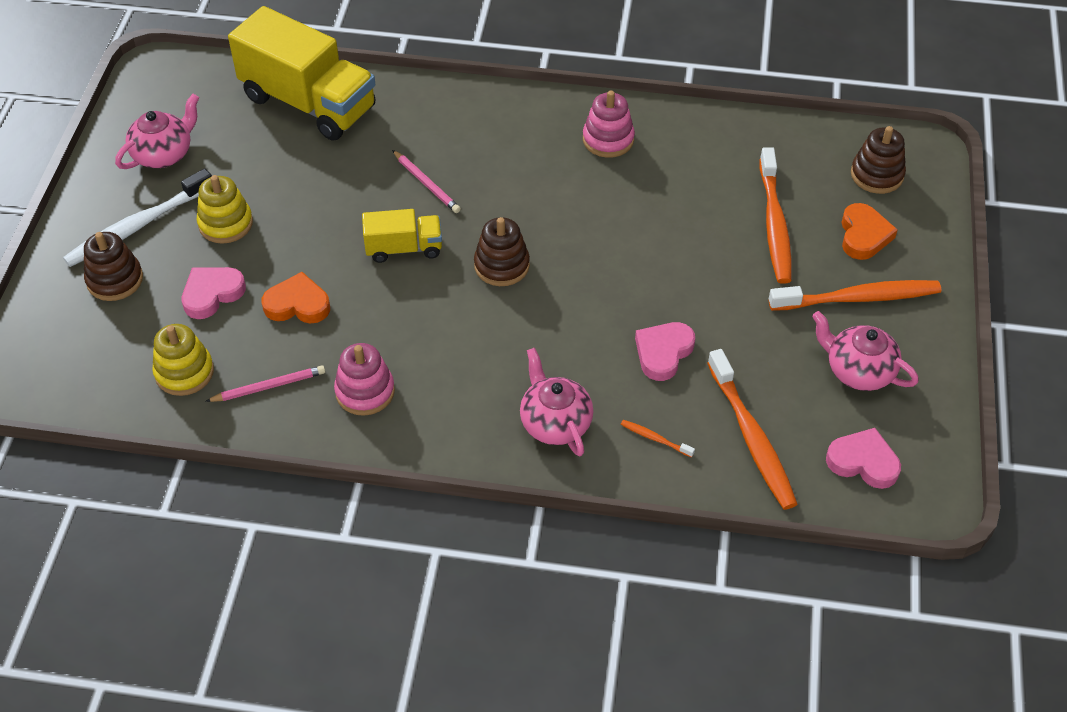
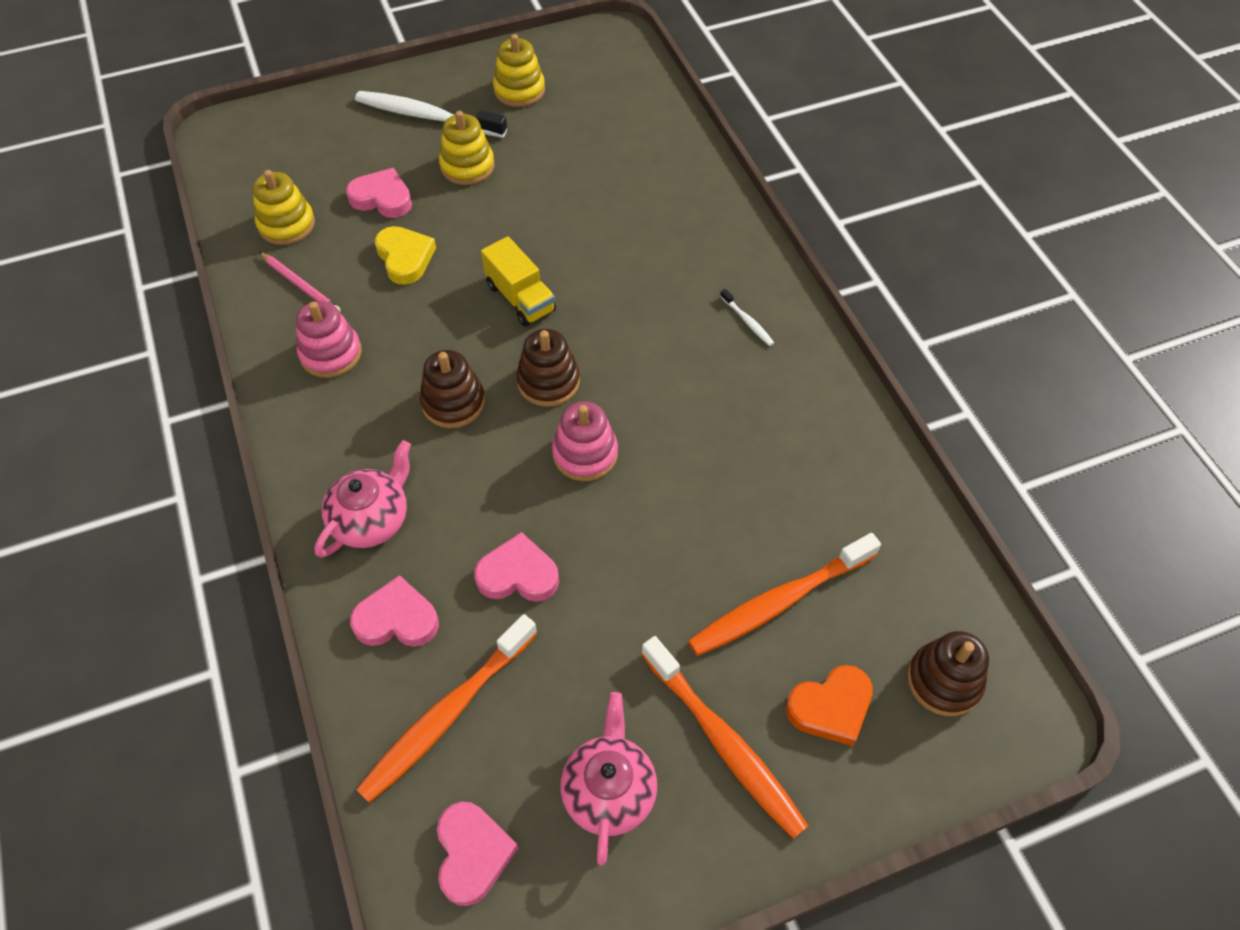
camera: 60 degrees right, 5 degrees up
(115, 280) = (361, 134): brown stacking toy -> brown stacking toy (453, 402)
(164, 154) = (519, 90): pink teapot -> yellow stacking toy
(297, 304) = (405, 258): orange heart -> yellow heart
(309, 103) = (651, 146): yellow truck -> none
(426, 184) = (613, 275): pink pencil -> none
(533, 131) = (747, 321): none -> white toothbrush
(608, 139) = (786, 389): pink stacking toy -> pink stacking toy (585, 454)
(655, 439) = (397, 619): orange toothbrush -> pink heart

